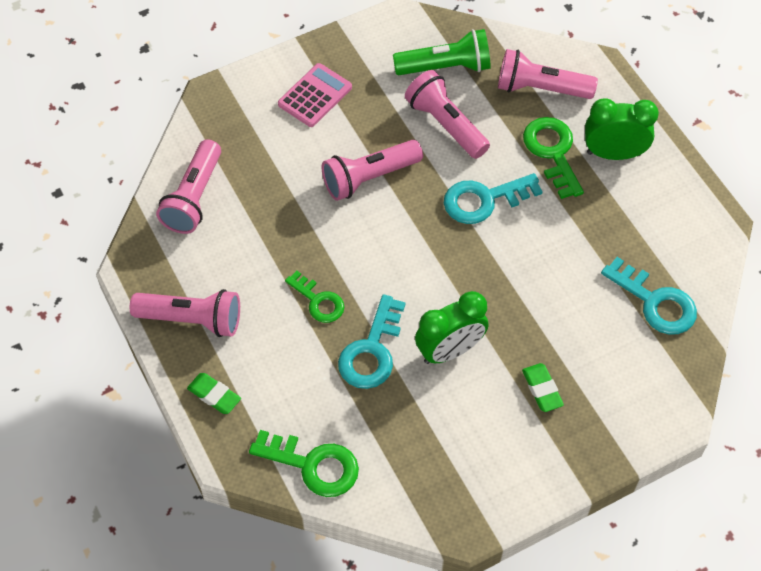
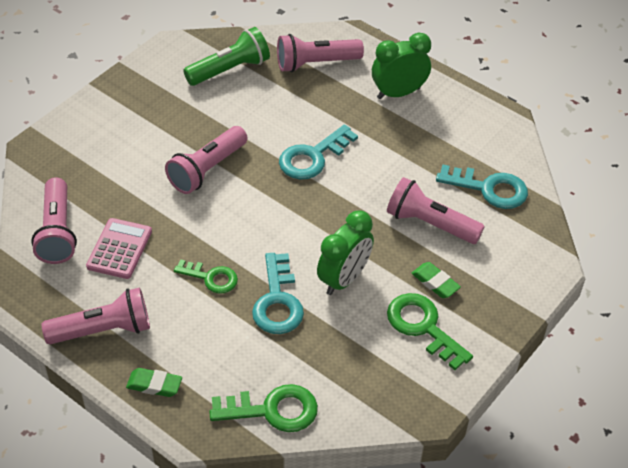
camera: 25 degrees left, 10 degrees down
(315, 96) = (128, 122): pink calculator -> pink calculator (119, 249)
(445, 124) = (251, 111): pink flashlight -> pink flashlight (430, 223)
(552, 152) = (350, 106): green key -> green key (423, 327)

